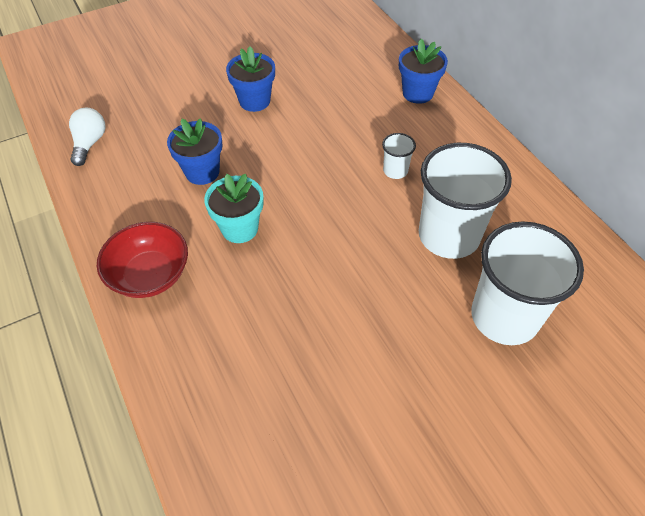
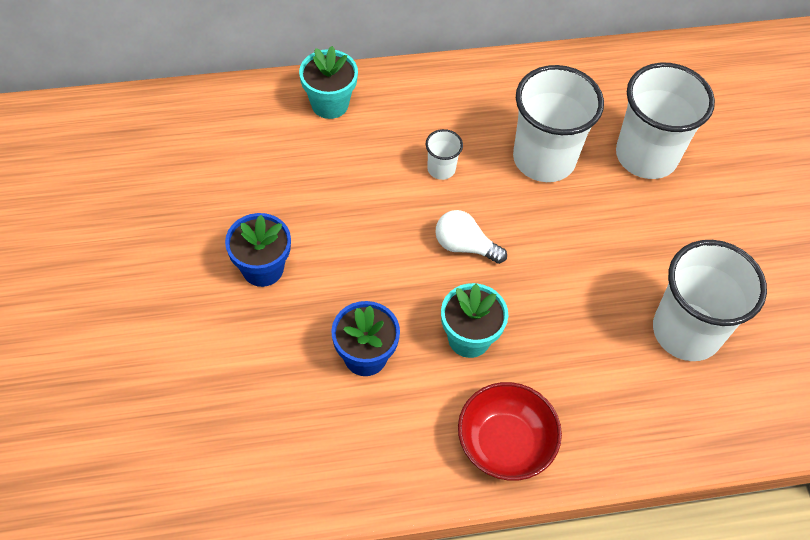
camera: 75 degrees left, 5 degrees up
(90, 143) = (254, 481): white light bulb -> white light bulb (465, 246)
(309, 395) = (686, 331): none -> white cup
(417, 93) = (330, 104): blue flower pot -> turquoise flower pot

